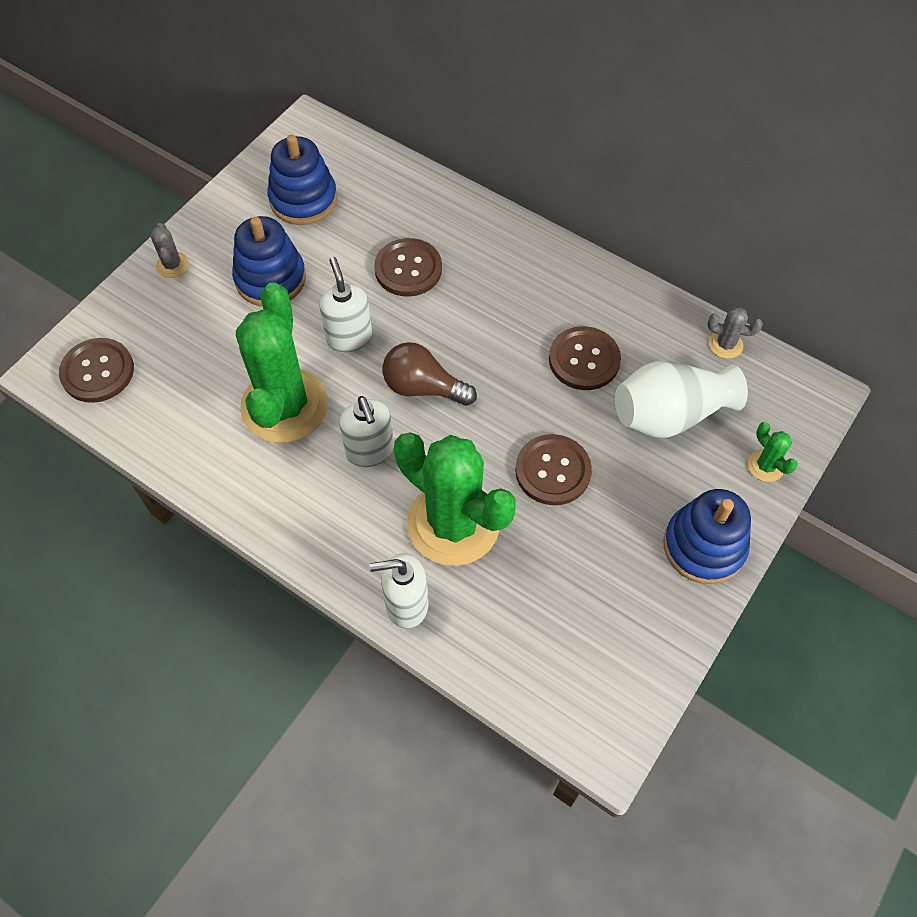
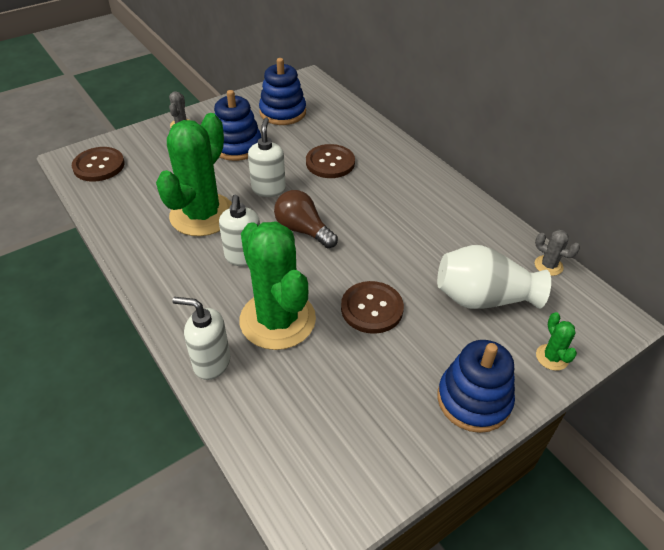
camera: 20 degrees right, 15 degrees down
(584, 360) = (430, 245): brown button -> none

